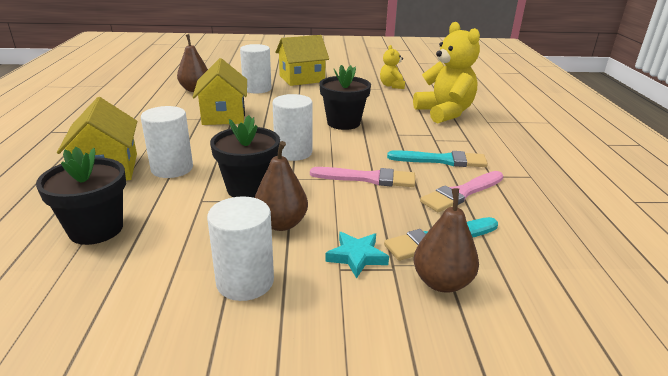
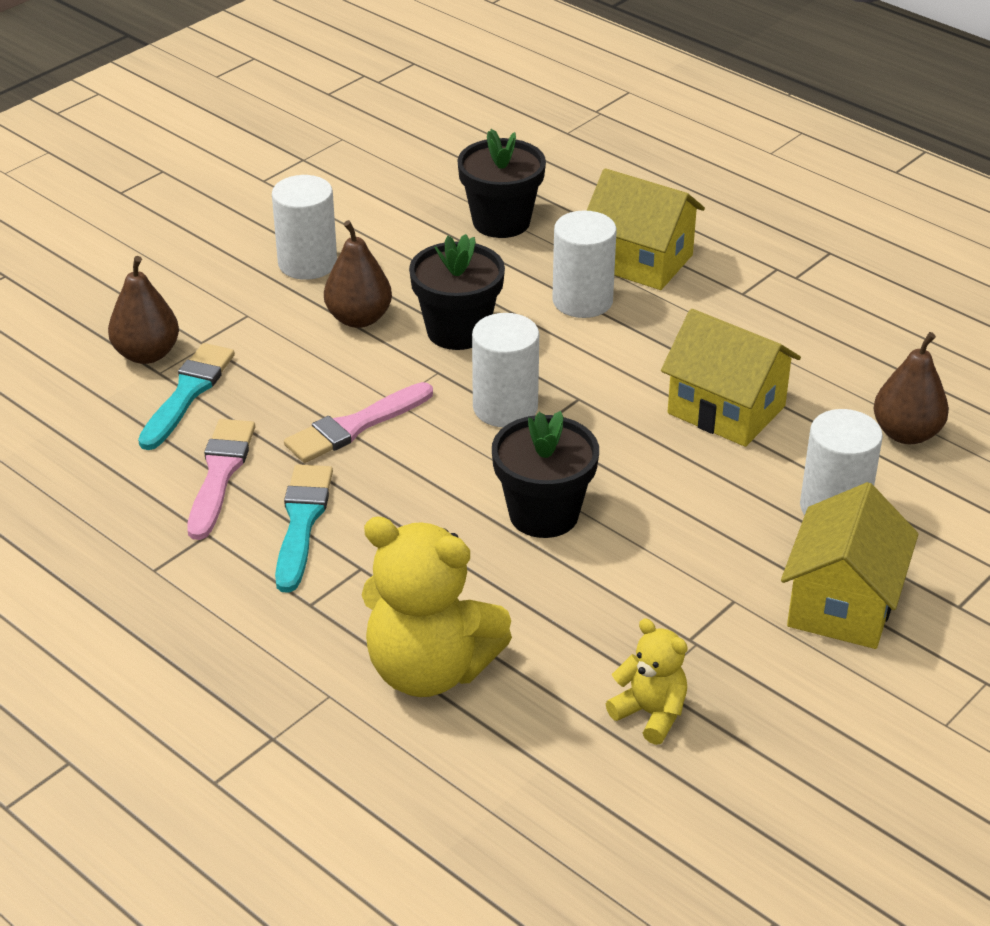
camera: 135 degrees right, 10 degrees up
(356, 257) = (246, 332): turquoise star -> none
(441, 160) = (302, 522): turquoise brush -> turquoise brush turned 135 degrees clockwise

